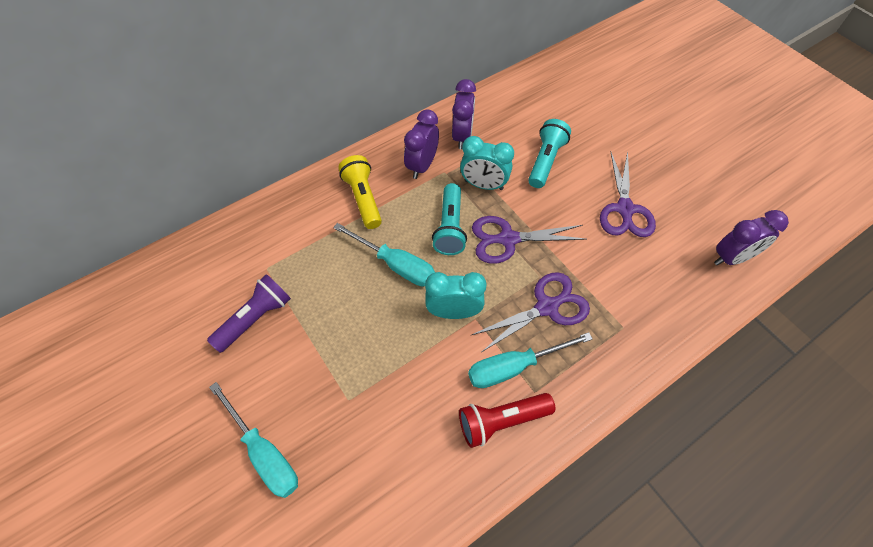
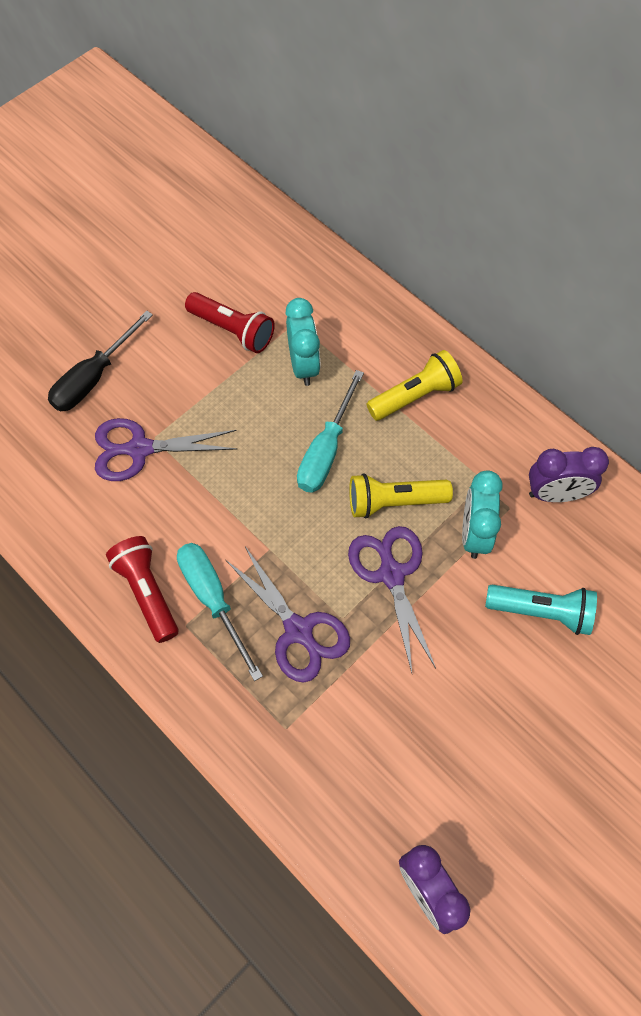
camera: 80 degrees right, 5 degrees up
(255, 318) = (232, 330): purple flashlight -> red flashlight
(264, 452) = (93, 378): turquoise screwdriver -> black screwdriver
(422, 166) = (487, 452): purple clock -> none
(450, 227) = (394, 502): turquoise flashlight -> yellow flashlight
(453, 312) = (273, 524): turquoise clock -> turquoise clock (303, 365)
(625, 209) = (480, 730): purple scissors -> purple scissors (140, 449)

